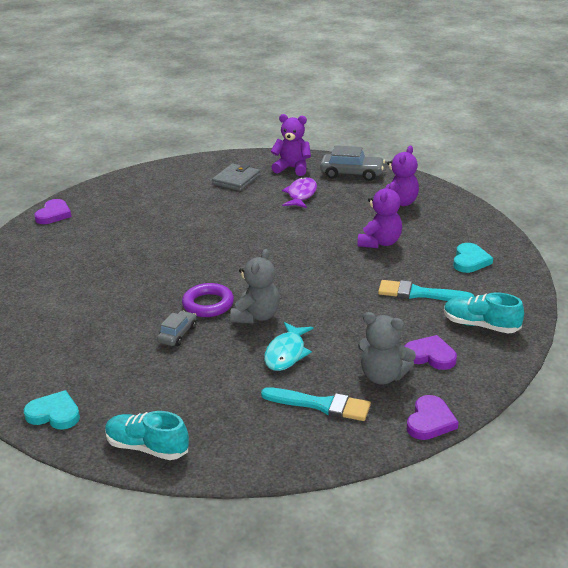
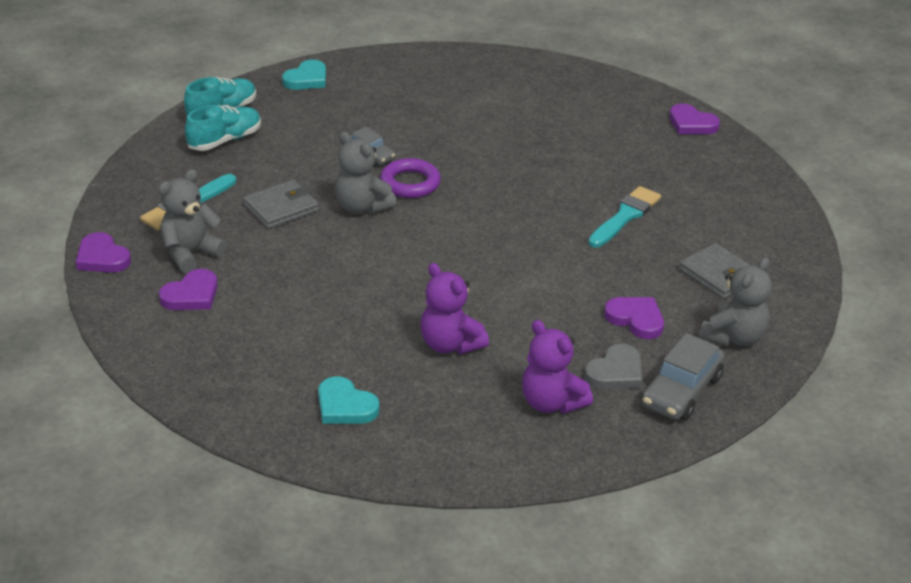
camera: 110 degrees right, 5 degrees up
(286, 353) = (281, 208): turquoise fish -> grey wallet
(292, 168) = (733, 337): purple teddy bear -> grey teddy bear
(301, 195) = (636, 319): purple fish -> purple heart
(354, 192) = (615, 372): none -> grey heart
(419, 293) = (308, 332): turquoise brush -> turquoise brush (625, 216)
(480, 325) = (207, 353): turquoise shoe -> turquoise shoe (225, 140)

